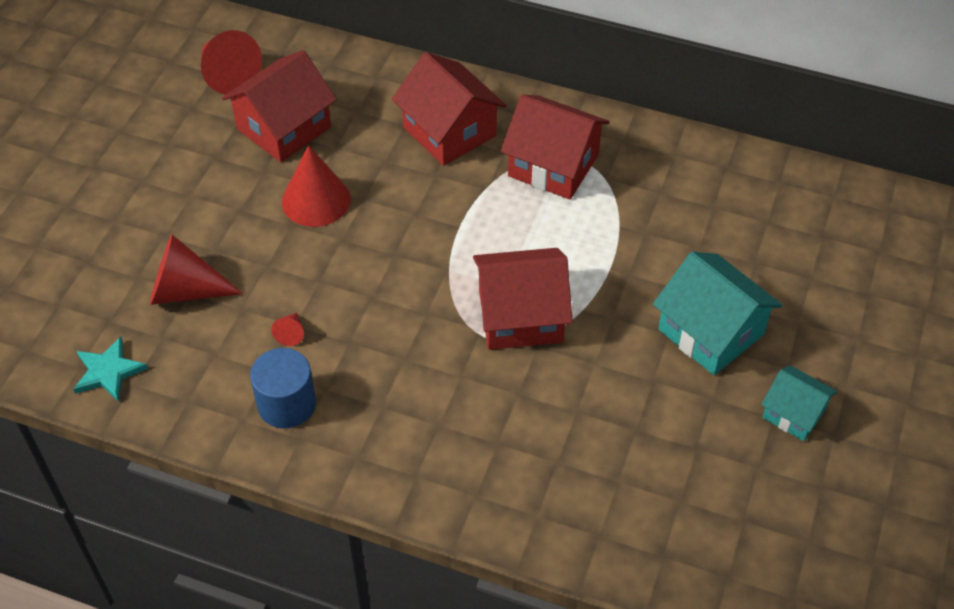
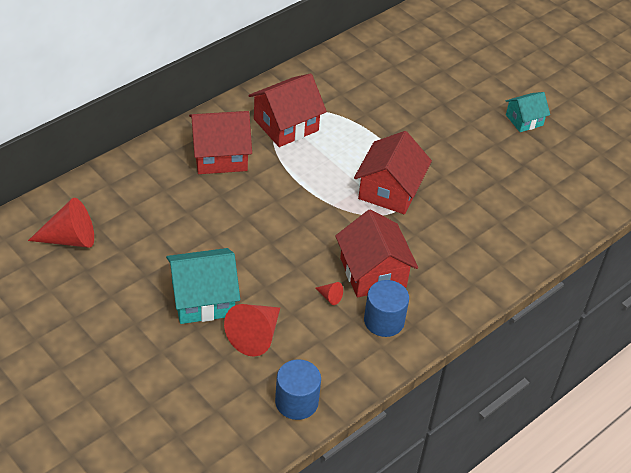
camera: 65 degrees left, 5 degrees down
(108, 371) = (296, 402): turquoise star -> blue cylinder
(284, 128) = (148, 230): red house -> red house (373, 272)
(316, 200) = (227, 241): red cone -> none
(710, 332) = (453, 123): turquoise house -> turquoise house (203, 299)

